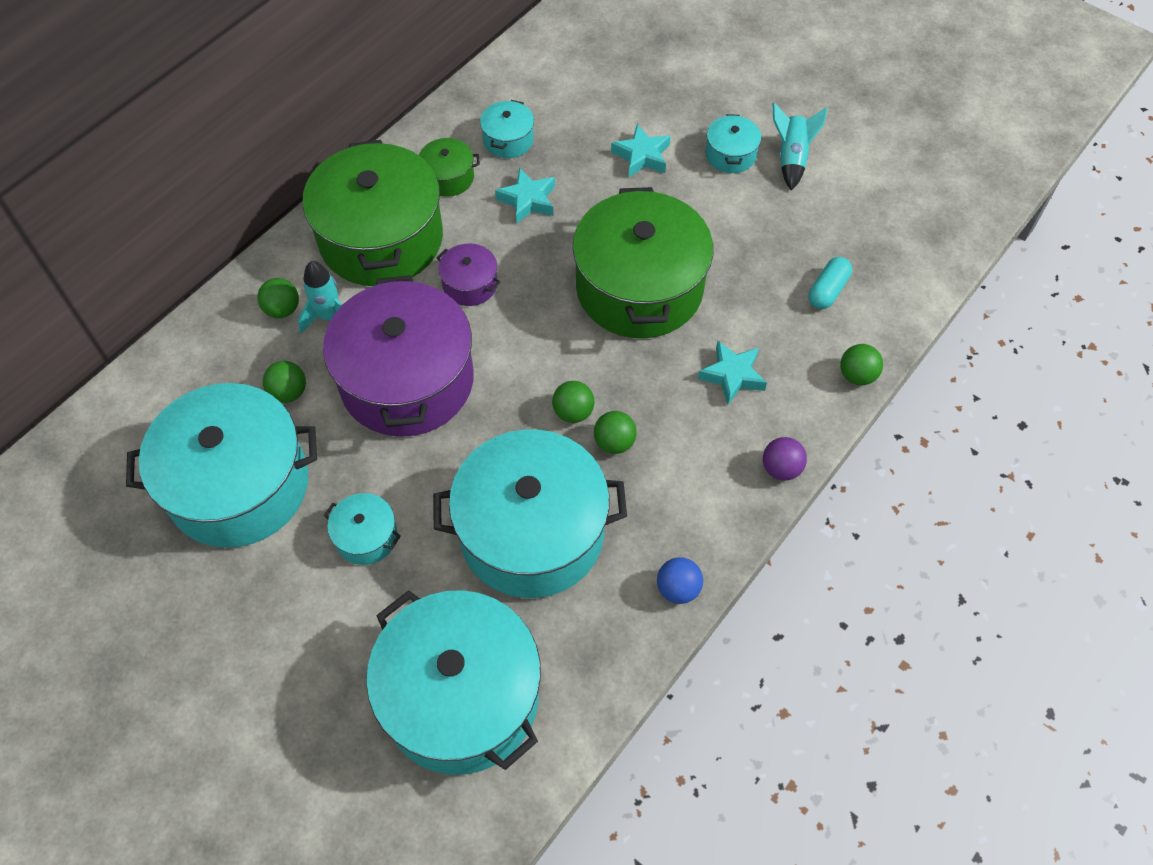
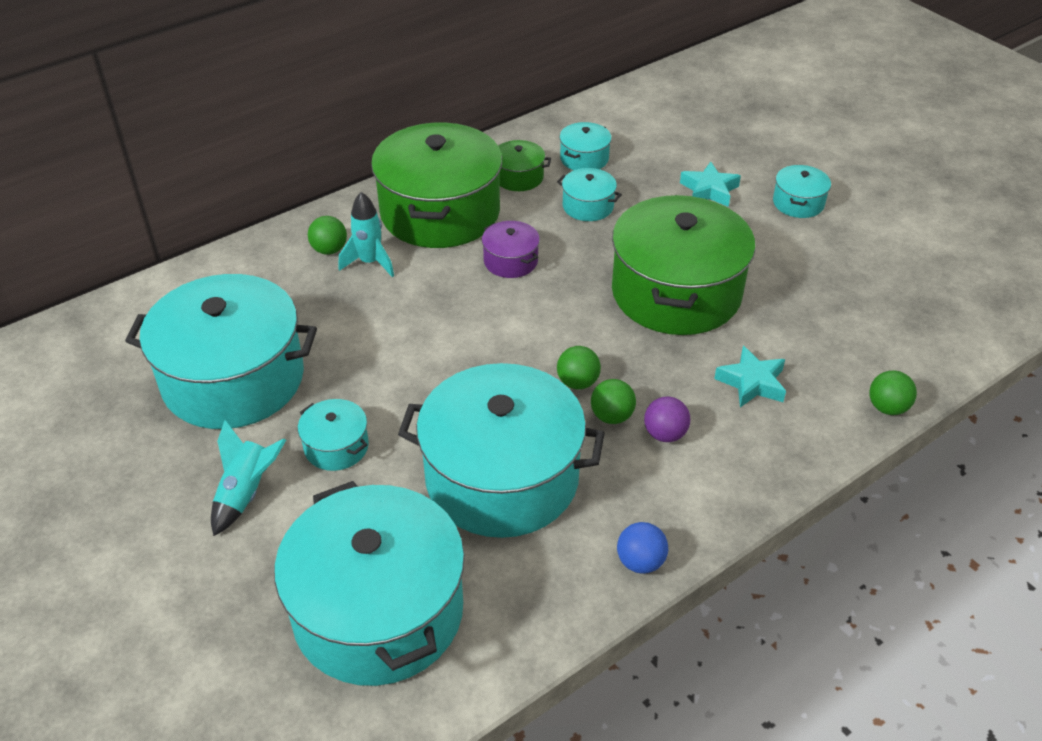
camera: 15 degrees right, 15 degrees down
(289, 392) = (309, 314): green ball -> none
(407, 380) = (423, 326): purple pot -> none
(528, 200) = (588, 206): turquoise star -> turquoise pot
(781, 468) = (783, 475): purple ball -> purple ball (665, 434)
(791, 158) = (860, 215): turquoise rocket -> turquoise rocket (246, 493)
(827, 290) = (872, 329): turquoise capsule -> none

